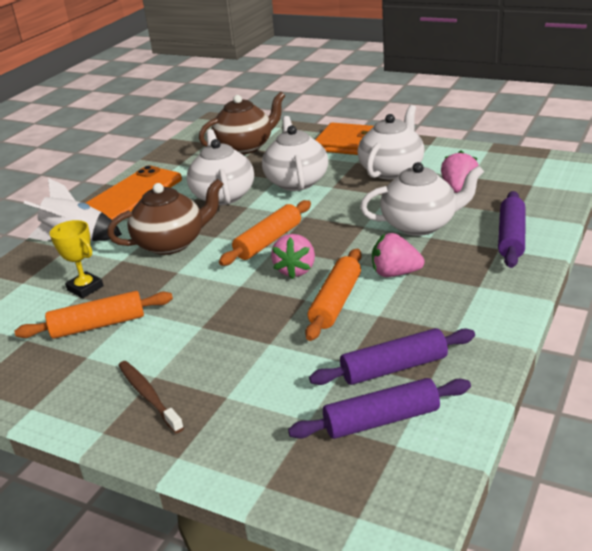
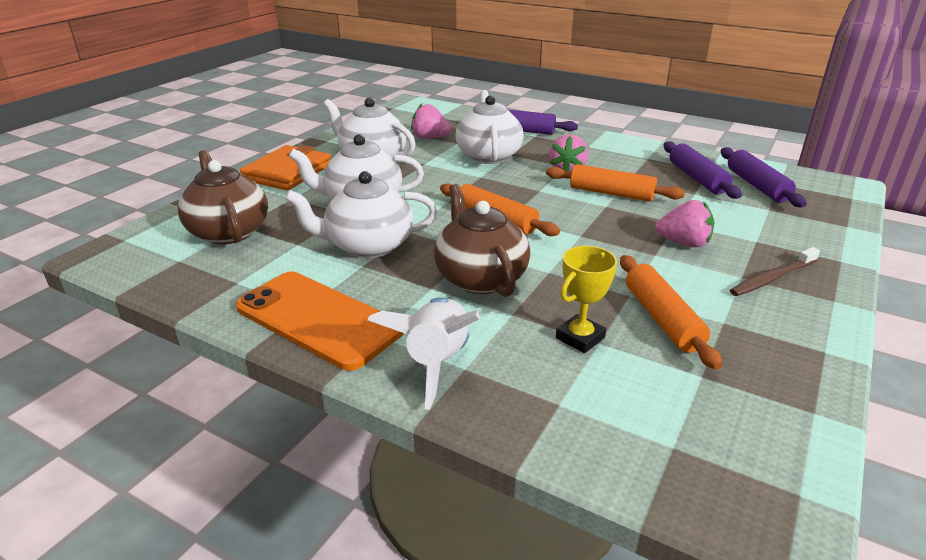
camera: 90 degrees left, 0 degrees up
(295, 270) = (556, 208): pink strawberry -> pink strawberry (683, 243)

